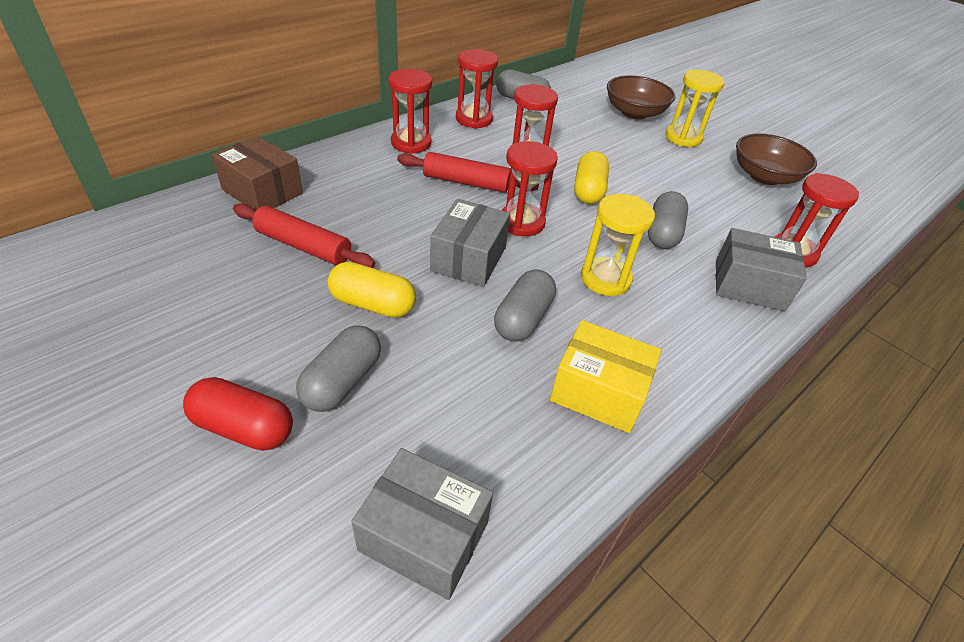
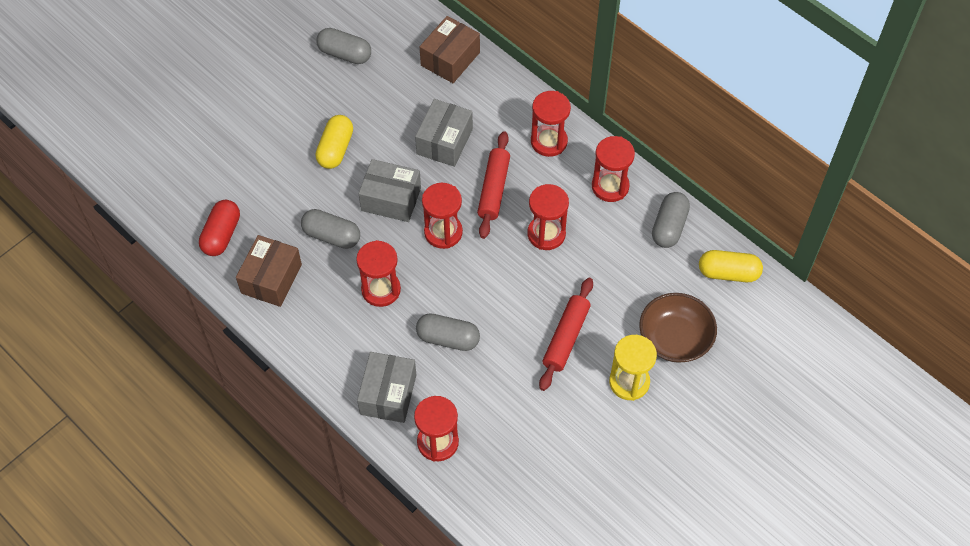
camera: 90 degrees right, 15 degrees up
(244, 427) = (236, 109): red capsule -> red capsule (221, 235)
(303, 246) = (389, 99): red rolling pin -> red rolling pin (566, 338)
(342, 381) = (270, 146): grey capsule -> grey capsule (345, 54)
(424, 536) = (177, 197): grey box -> grey box (444, 141)
(588, 190) = (502, 284): yellow capsule -> yellow capsule (728, 273)
(598, 392) = (271, 279): yellow box -> brown box
(605, 279) = (381, 290): yellow hourglass -> red hourglass
(764, 176) = (566, 450): brown bowl -> none

